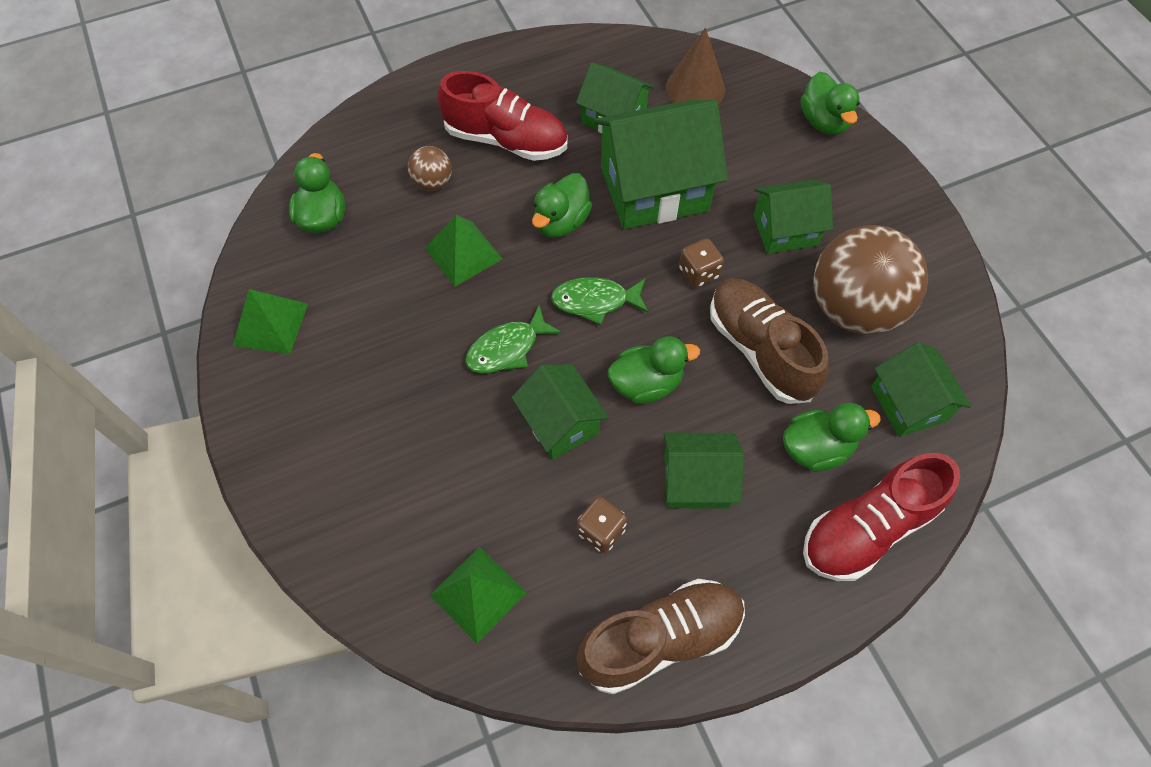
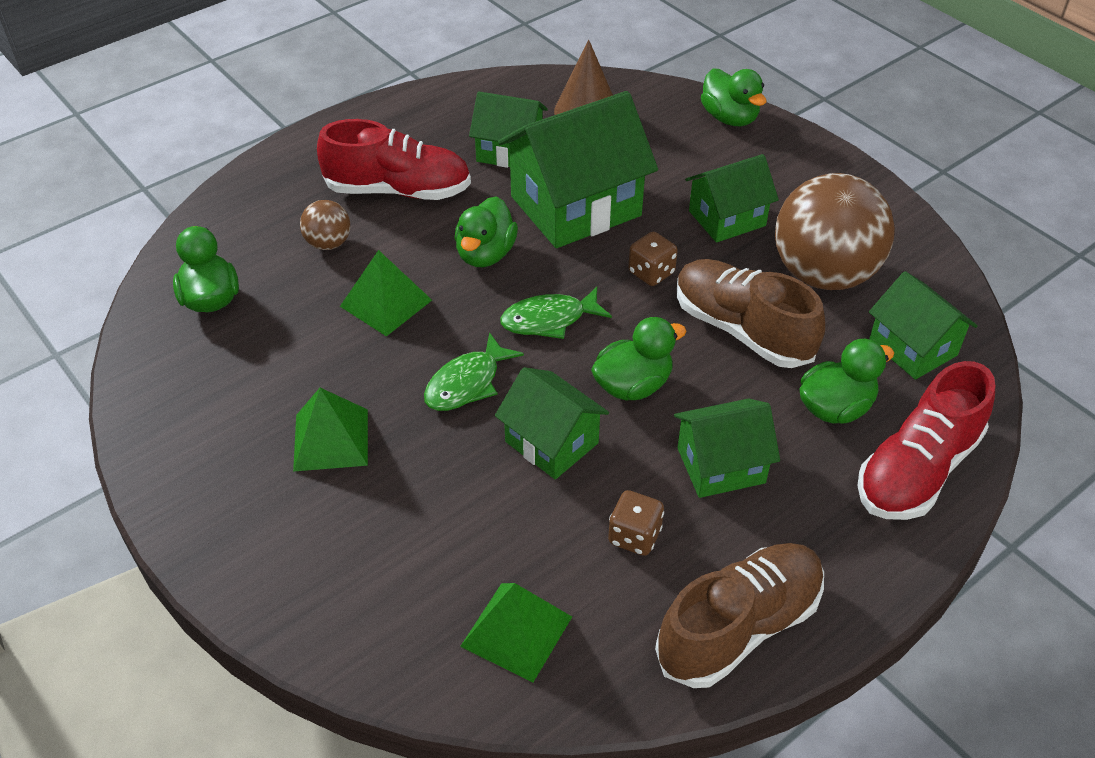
camera: 15 degrees left, 15 degrees down
(270, 324) = (179, 415): green pyramid -> green pyramid (331, 439)

